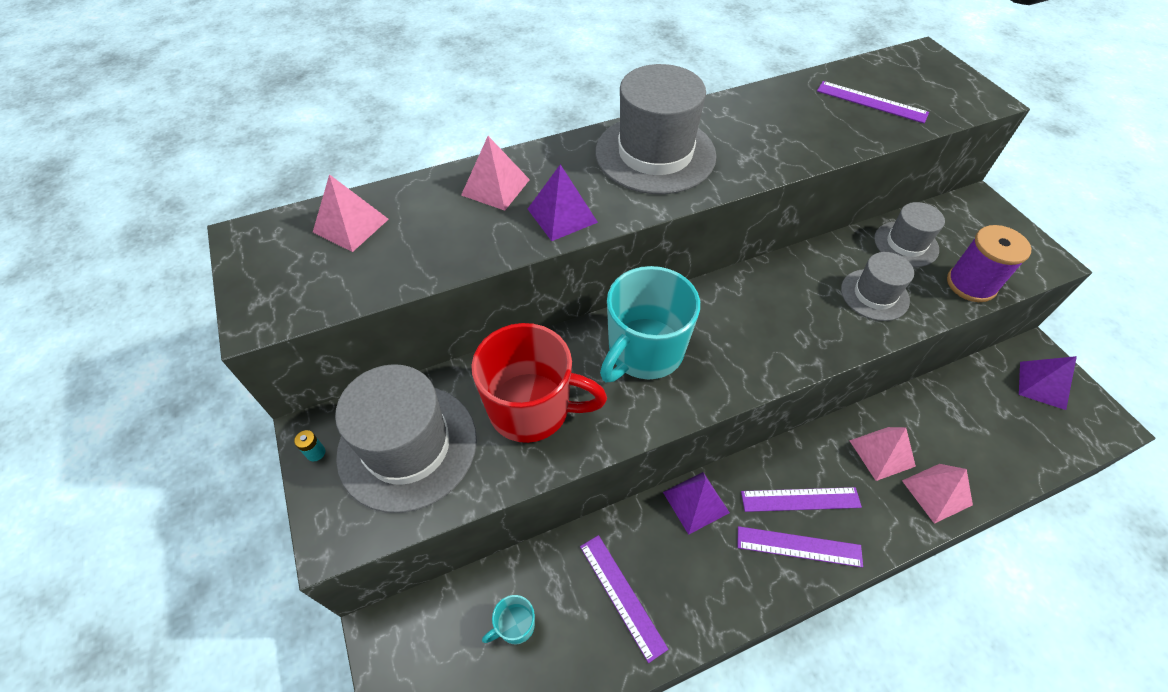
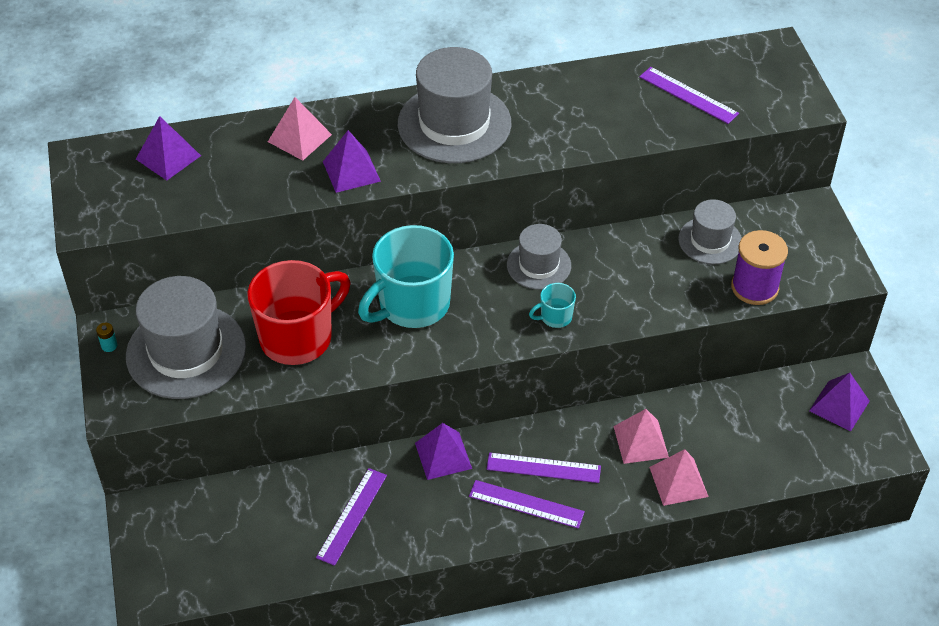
camera: 10 degrees right, 5 degrees down
(351, 225) = (168, 157): pink pyramid -> purple pyramid
(515, 625) = (253, 523): turquoise mug -> turquoise mug (555, 317)
(532, 409) = (298, 337): red mug -> red mug turned 60 degrees counterclockwise
(622, 595) = (352, 516): purple ruler -> purple ruler turned 45 degrees clockwise
(874, 295) = (653, 284): grey hat -> grey hat (539, 265)

